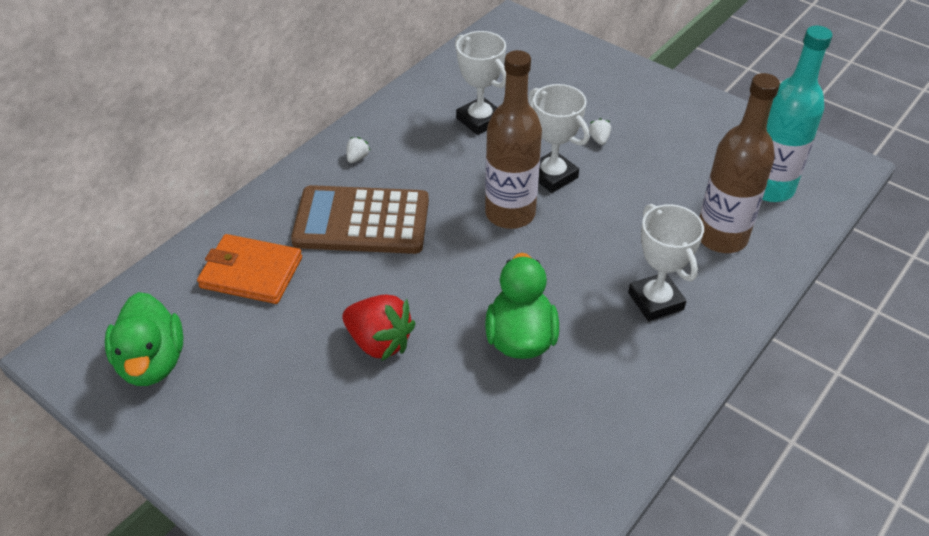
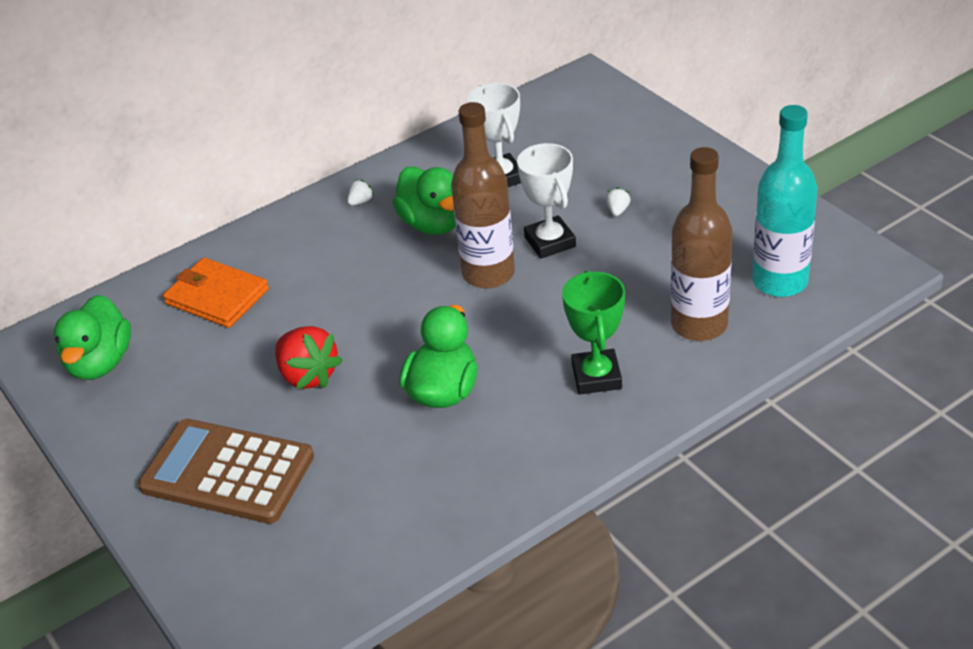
camera: 20 degrees right, 5 degrees down
(361, 221) = (339, 263): brown calculator -> brown calculator (227, 472)
(436, 171) = (433, 224): none -> green duck
(655, 301) = (596, 376): white trophy -> green trophy

